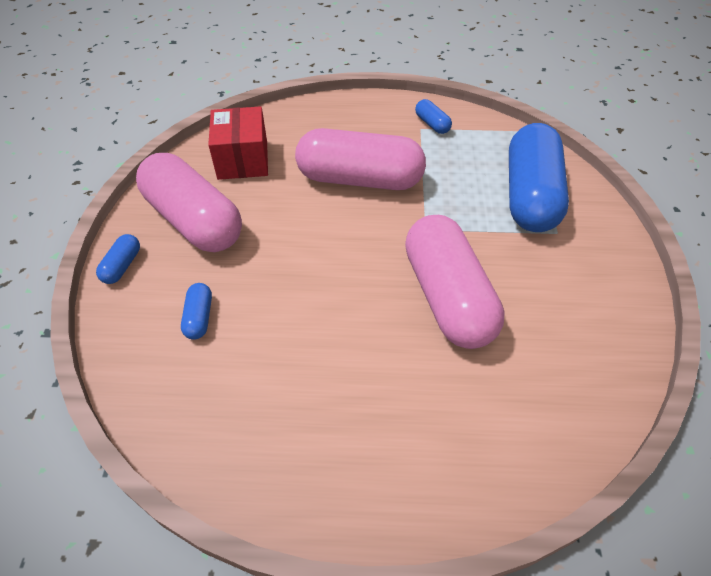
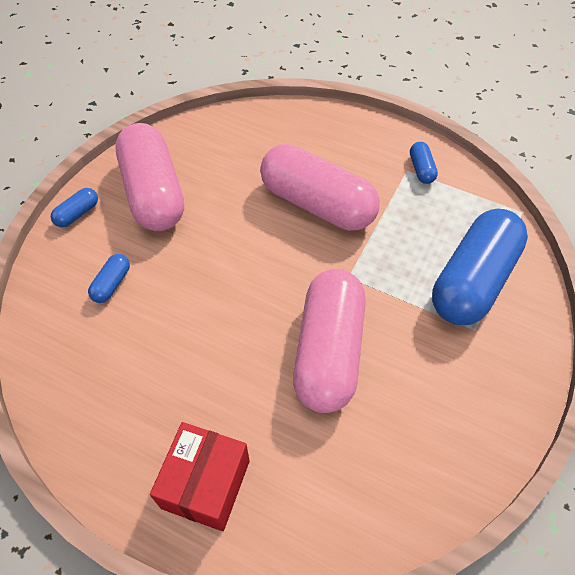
camera: 25 degrees right, 5 degrees up
(242, 160) = (224, 147): red box -> red box (206, 484)

